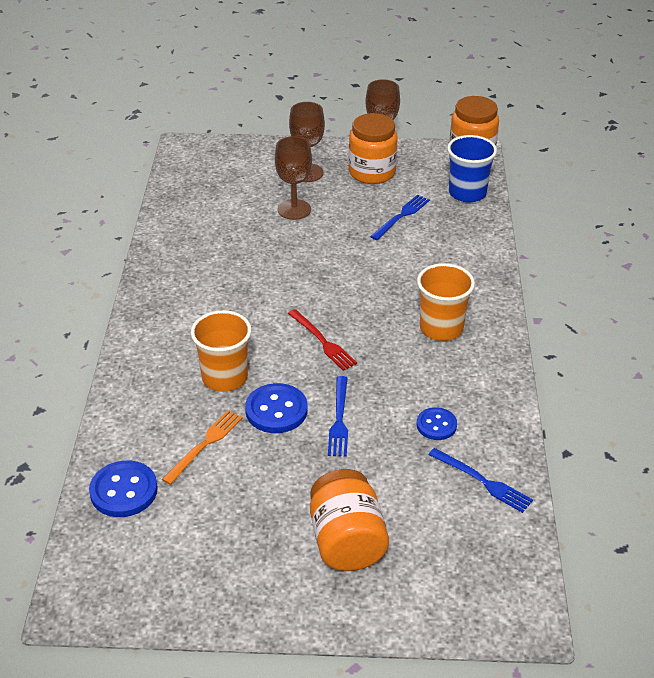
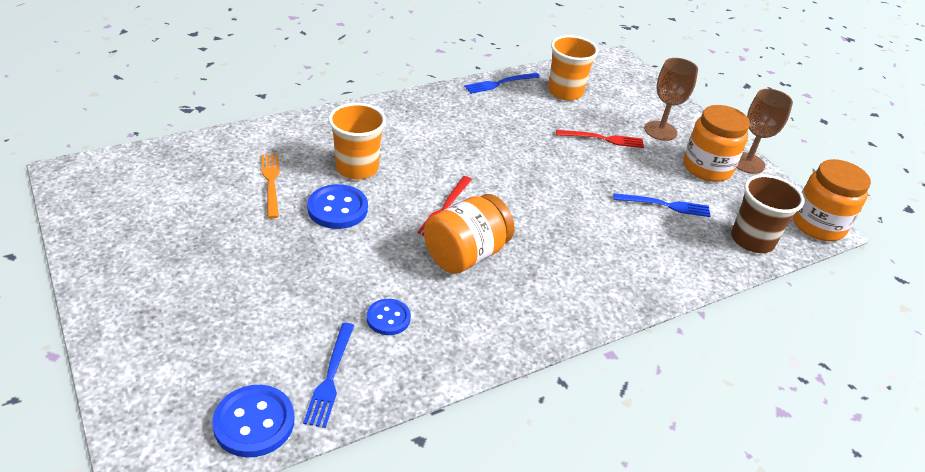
camera: 55 degrees right, 0 degrees up
(124, 491) = (197, 159): blue button -> blue button (254, 422)
(204, 445) = (271, 182): orange fork -> orange fork turned 105 degrees counterclockwise
(294, 209) = (603, 139): brown goblet -> red fork
(339, 419) = (352, 249): blue fork -> blue fork (500, 83)
(346, 541) = (200, 301): orange jar -> orange jar (466, 255)
(441, 328) = (529, 281): orange cup -> orange cup (565, 92)
(467, 193) = (752, 240): blue cup -> brown cup

